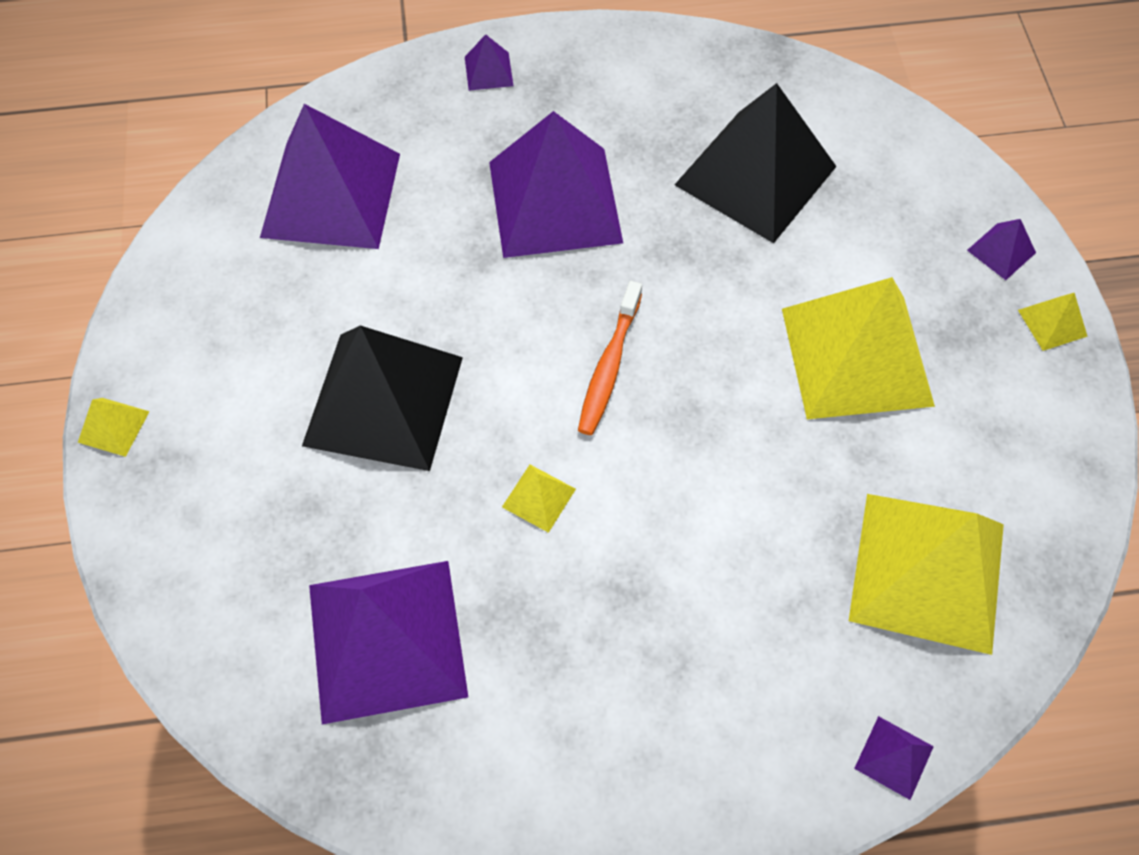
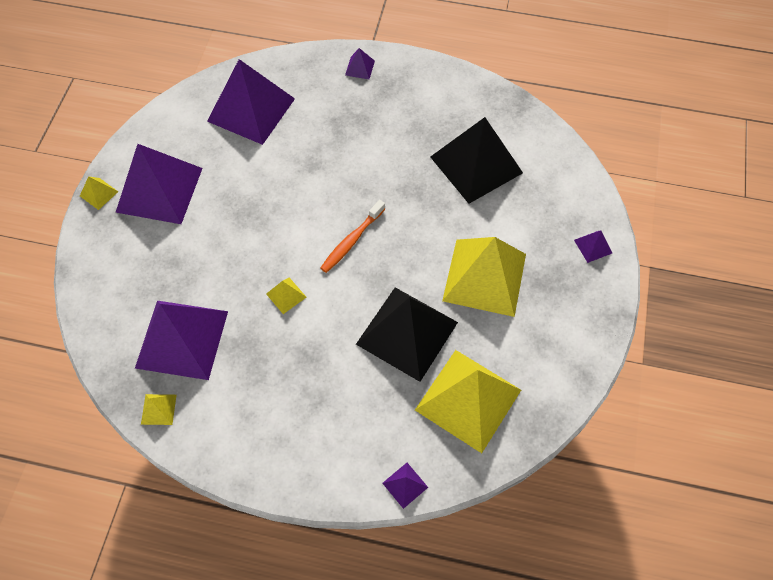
camera: 20 degrees right, 0 degrees up
(383, 401) = (231, 222): black pyramid -> black pyramid (407, 333)
(555, 202) = (363, 147): purple pyramid -> purple pyramid (159, 190)
(1052, 323) = (602, 294): yellow pyramid -> yellow pyramid (158, 409)

